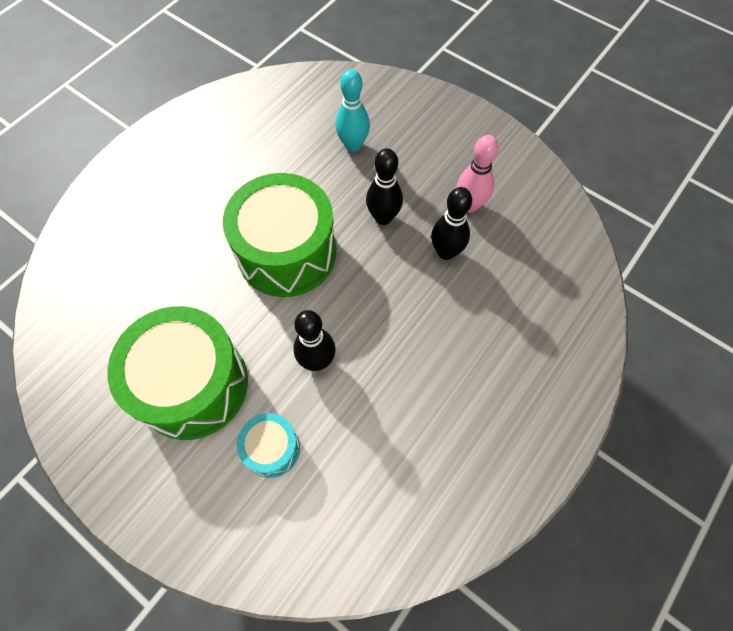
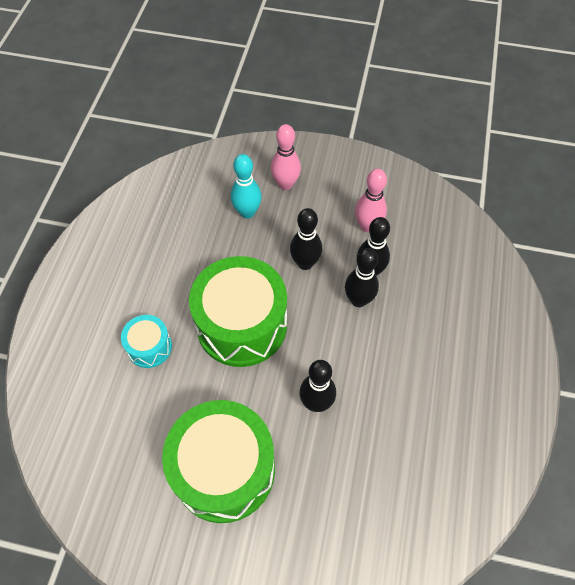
camera: 25 degrees left, 5 degrees down
(272, 449) = (319, 490): turquoise drum -> turquoise drum (149, 347)
(407, 131) = (285, 184): none -> pink bowling pin
(418, 276) = (358, 300): none -> black bowling pin

